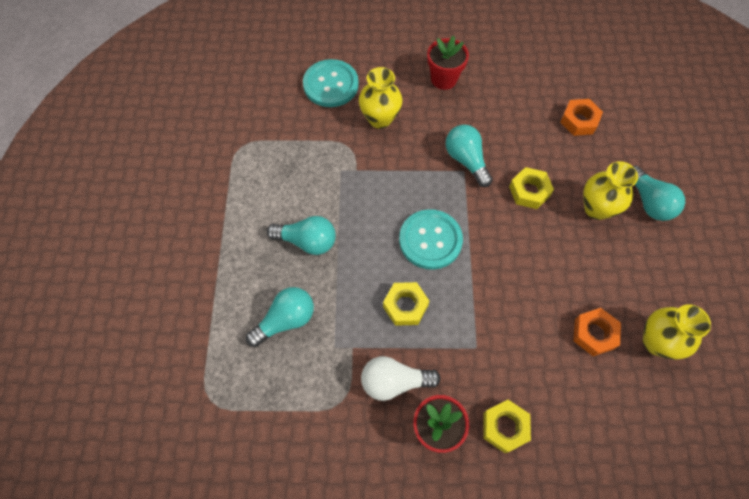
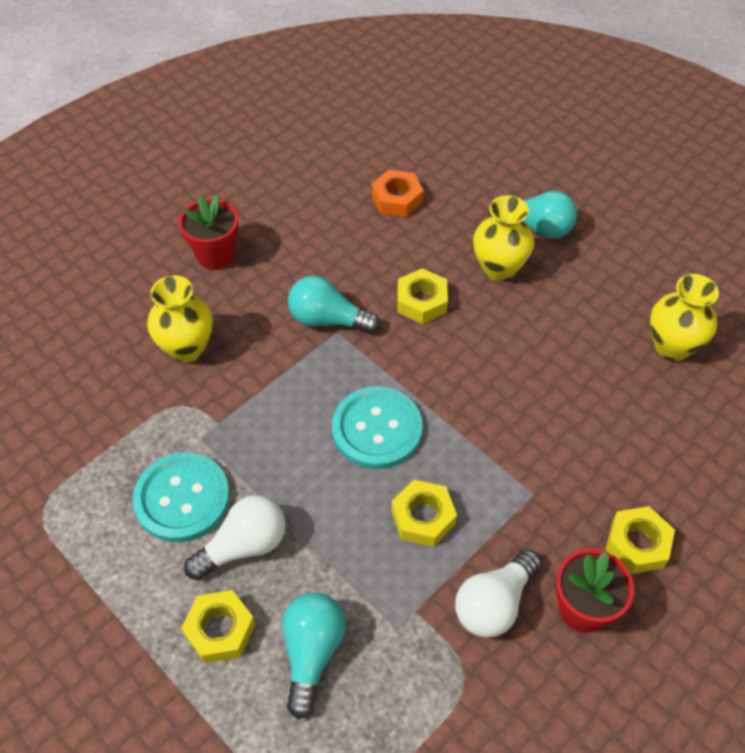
camera: 45 degrees left, 10 degrees down
(258, 271) = (220, 630): none -> yellow nut
(307, 241) = (244, 546): turquoise light bulb -> white light bulb
(331, 85) = (87, 354): turquoise button -> turquoise button (182, 498)
(594, 334) = (617, 385): orange nut -> none

